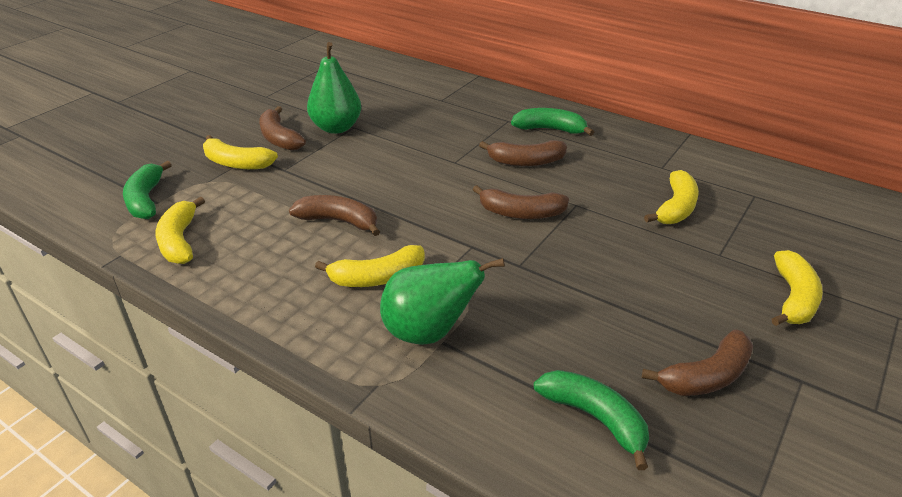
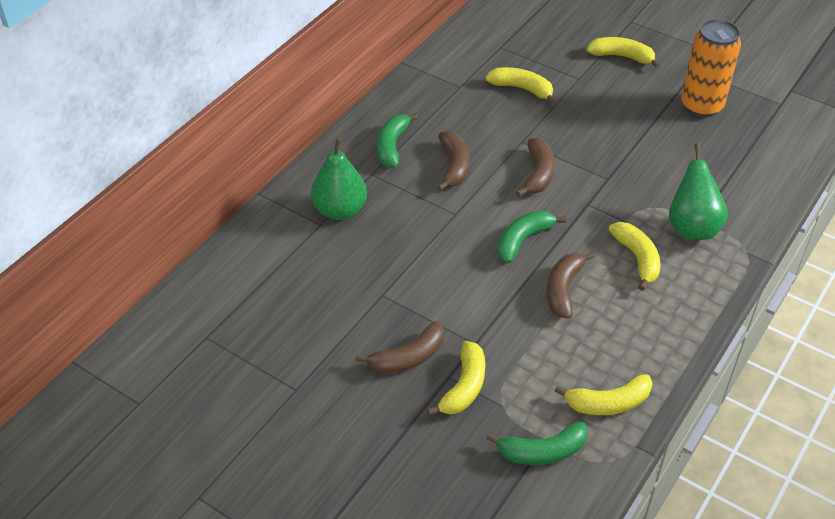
camera: 90 degrees left, 10 degrees up
(336, 128) = (384, 309): green pear -> green pear (340, 210)
(595, 418) = (747, 155): green banana -> green banana (523, 240)
(706, 376) = (701, 106): brown banana -> orange can

